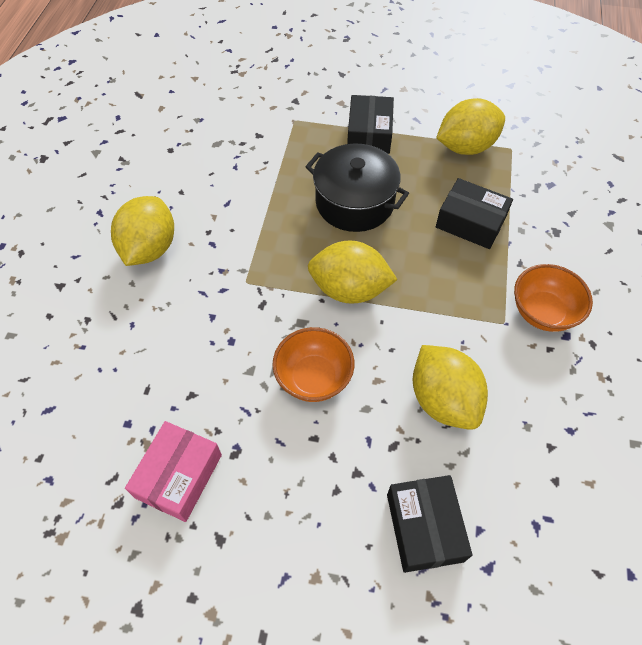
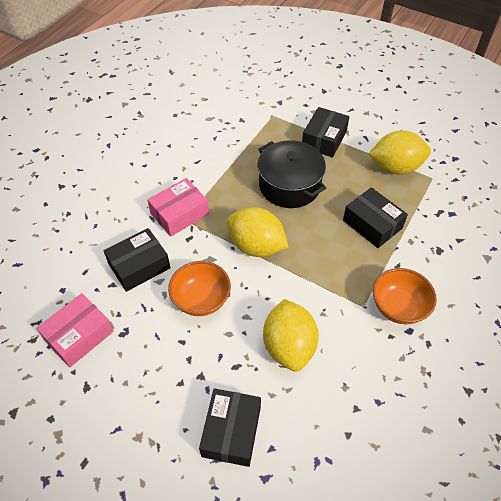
camera: 20 degrees right, 5 degrees down
(150, 248) = (130, 178): yellow lemon -> none
(215, 359) = (139, 266): none -> black box
(236, 277) = (179, 214): none -> pink box

